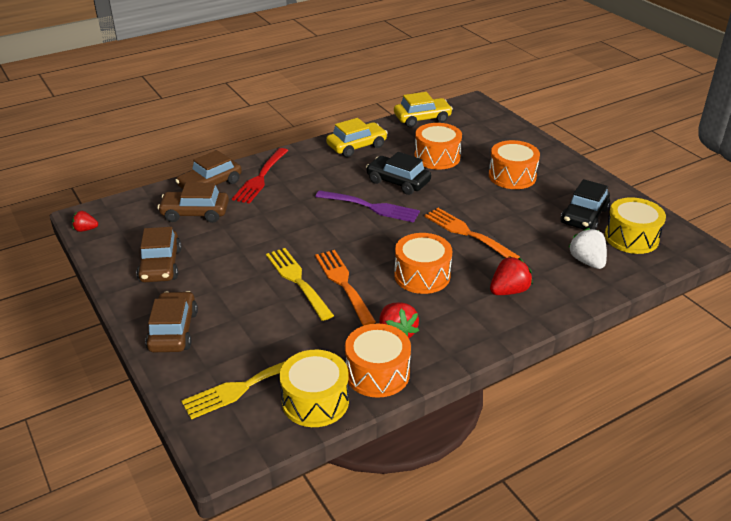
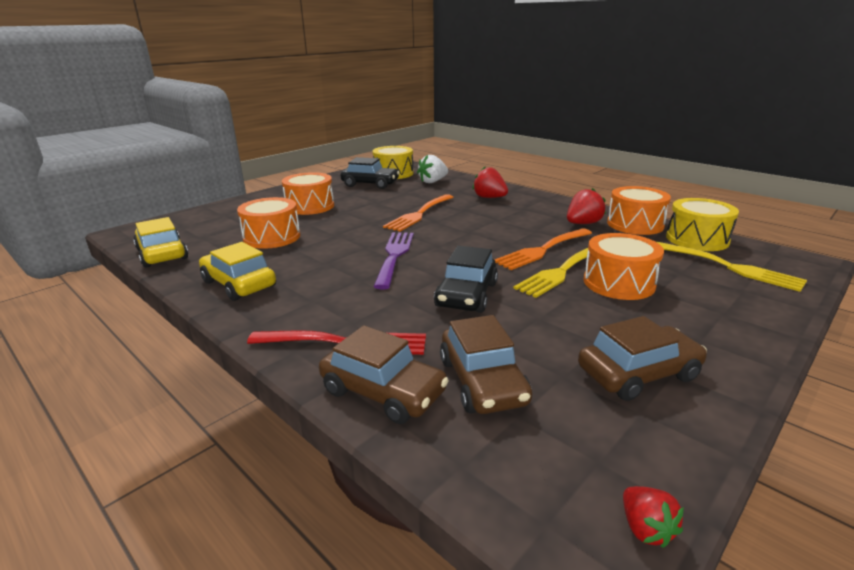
camera: 105 degrees left, 10 degrees down
(173, 331) = (731, 323): brown car -> none
(398, 182) = (333, 249): black car -> black car (467, 295)
(422, 275) = (497, 223): orange drum -> orange drum (618, 283)

